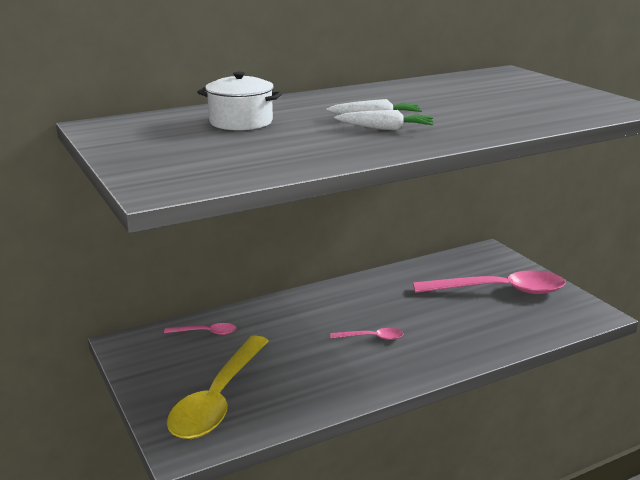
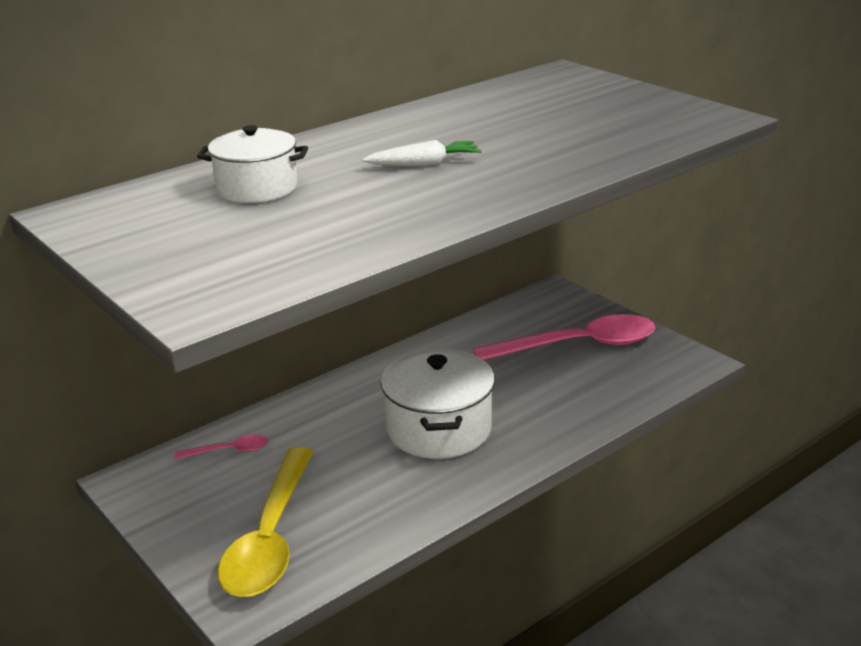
camera: 10 degrees left, 5 degrees up
(372, 337) = (439, 429): pink spoon -> white pot
(385, 129) = (442, 181): white carrot -> none

